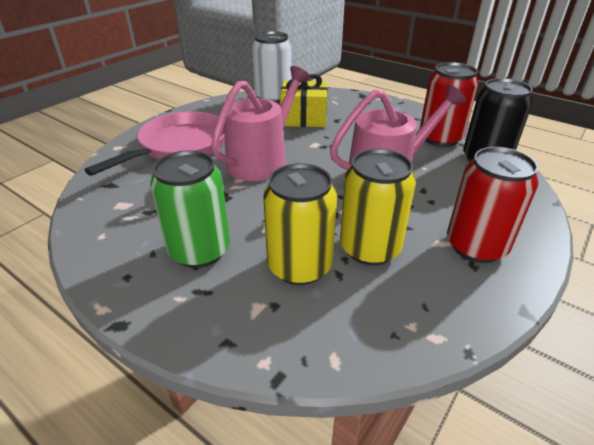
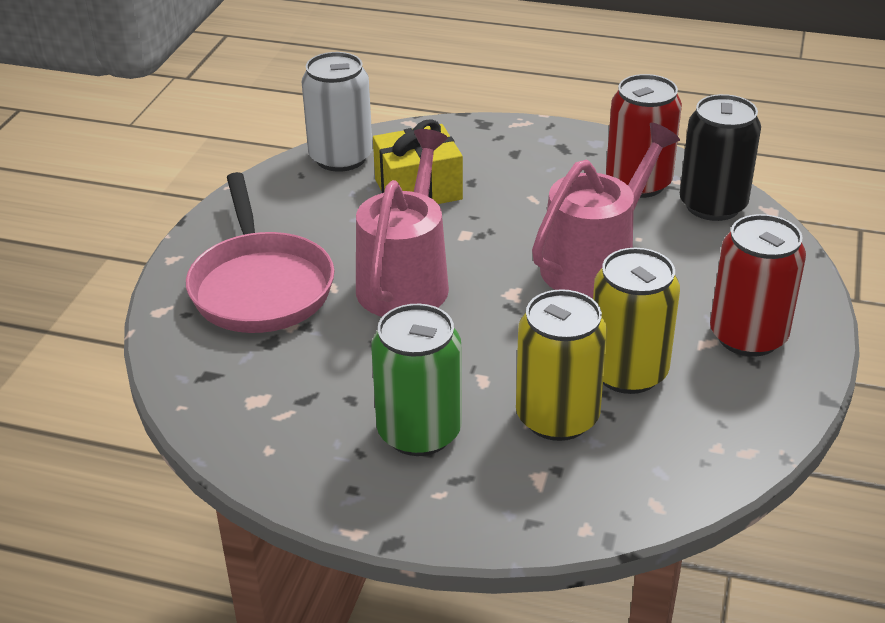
camera: 20 degrees left, 0 degrees up
(179, 146) = (260, 286): pink pan -> pink pan turned 150 degrees clockwise

